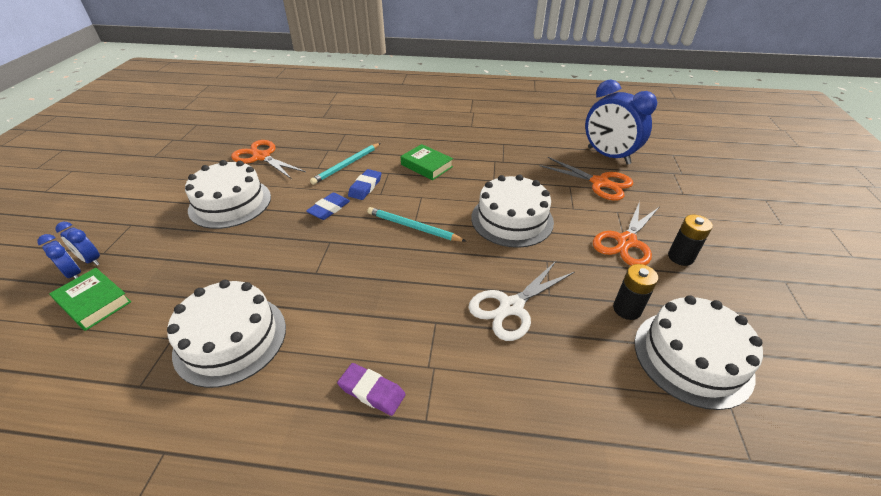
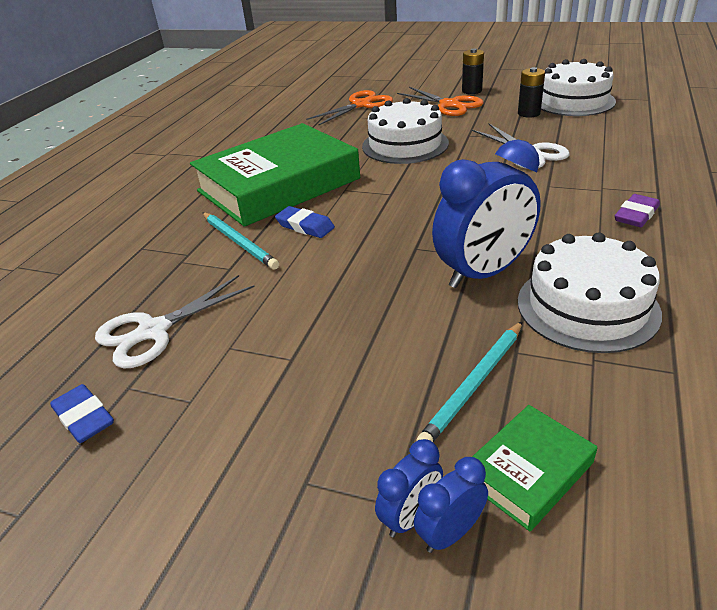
camera: 75 degrees left, 5 degrees down
(230, 203) = (289, 349): white cake -> none
(261, 157) = (153, 331): orange scissors -> white scissors
(329, 209) = (344, 252): blue eraser -> blue eraser (84, 418)
(413, 227) = (402, 194): turquoise pencil -> turquoise pencil (474, 385)
(426, 165) = (278, 185): green book -> green book, size x2.35
(608, 156) = (317, 97): blue clock -> blue clock (483, 273)

